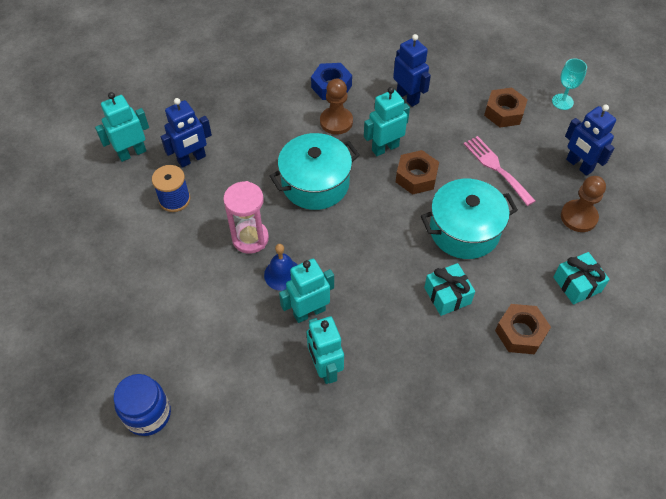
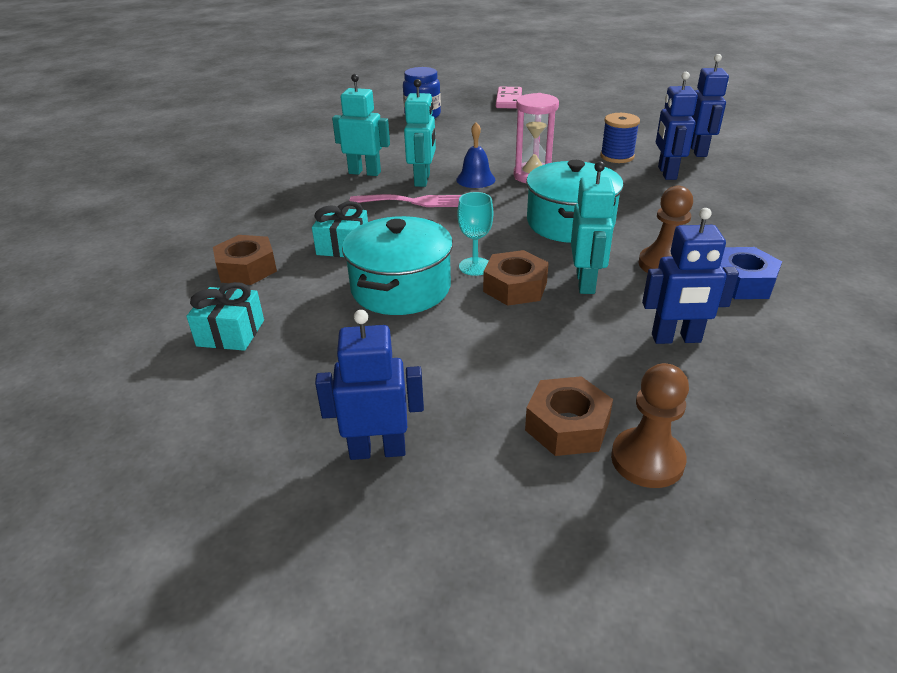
camera: 125 degrees right, 20 degrees down
(54, 352) = (509, 100): none -> pink domino
(132, 153) = (698, 151): turquoise robot -> blue robot
(496, 167) = (464, 358): pink fork -> pink fork (415, 202)
(562, 102) = (534, 527): turquoise goblet -> turquoise goblet (475, 266)
(578, 217) = (301, 390): brown pawn -> brown pawn (647, 460)

